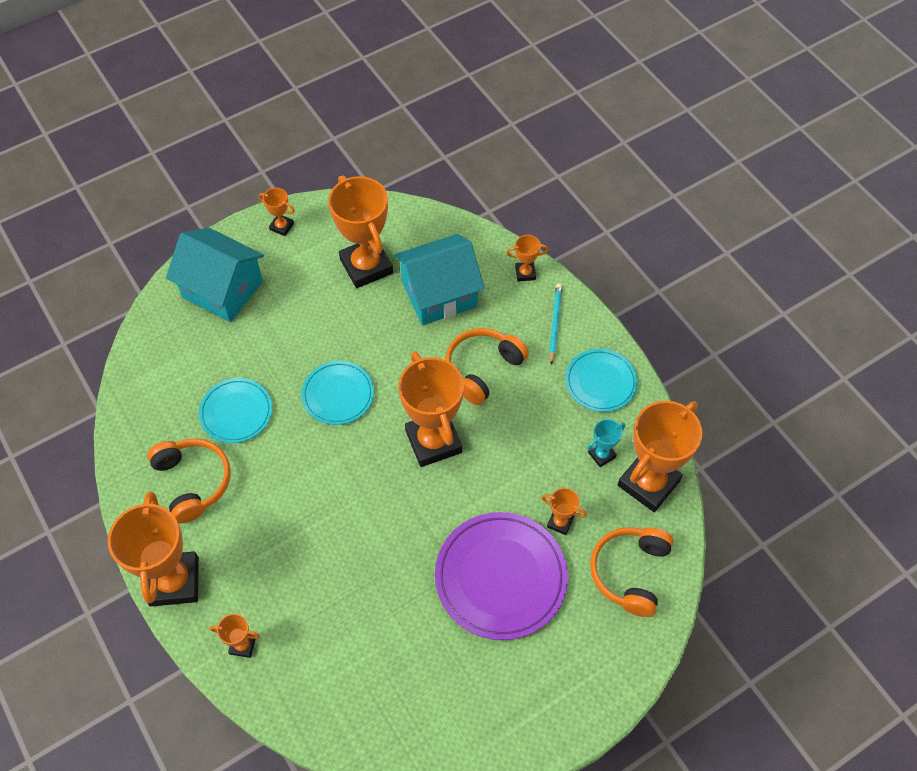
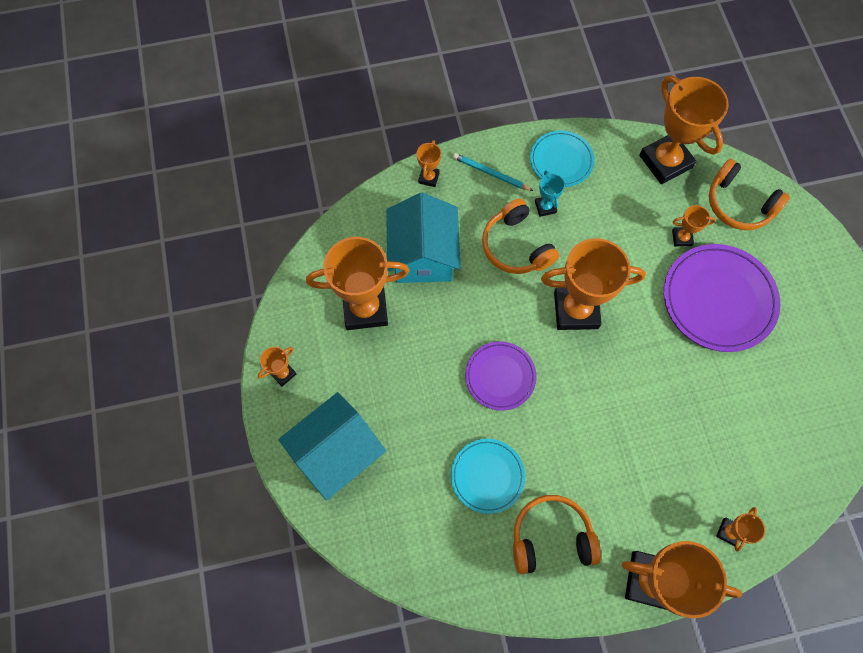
camera: 70 degrees left, 10 degrees up
(338, 394) = (500, 376): turquoise plate -> purple plate
(560, 522) = (682, 238): orange trophy -> orange trophy turned 45 degrees clockwise
(601, 455) = (629, 185): turquoise trophy -> turquoise trophy (545, 207)

